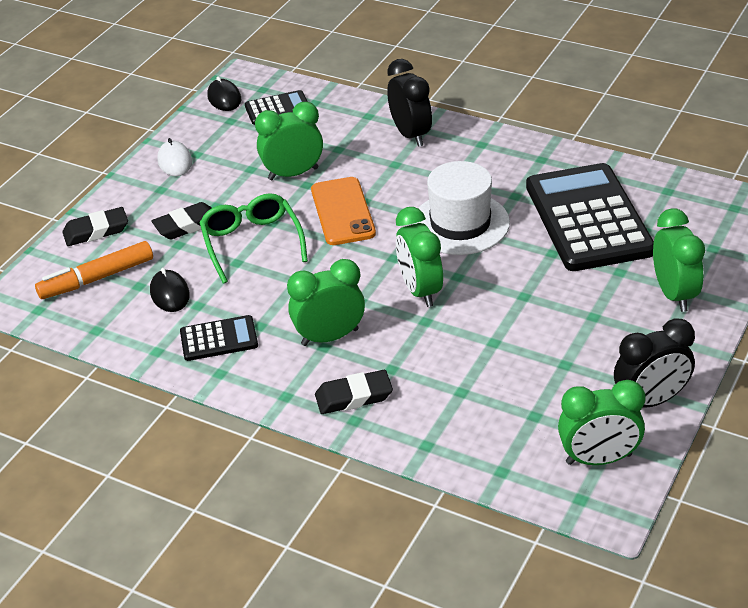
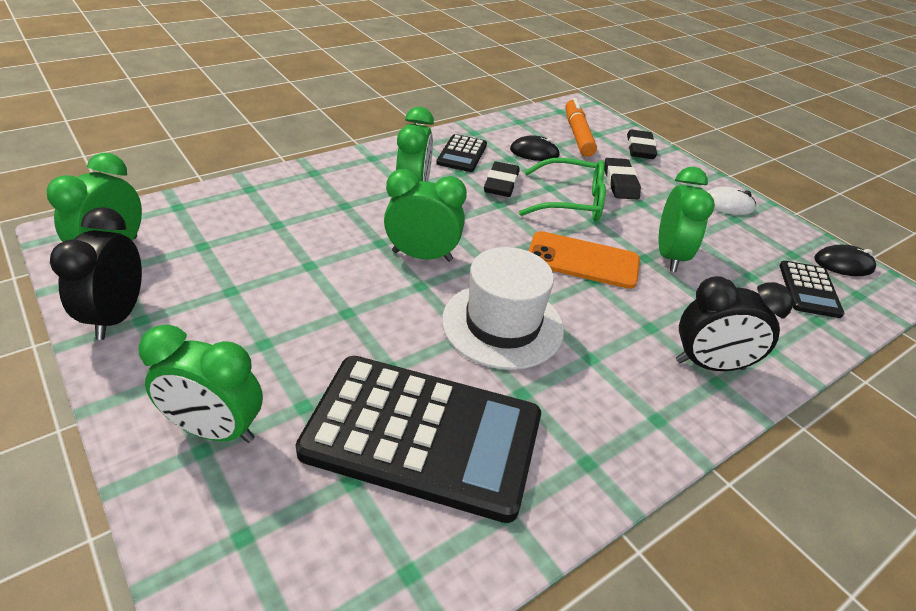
camera: 110 degrees right, 0 degrees up
(354, 396) = (336, 180): black eraser -> black eraser (501, 184)

